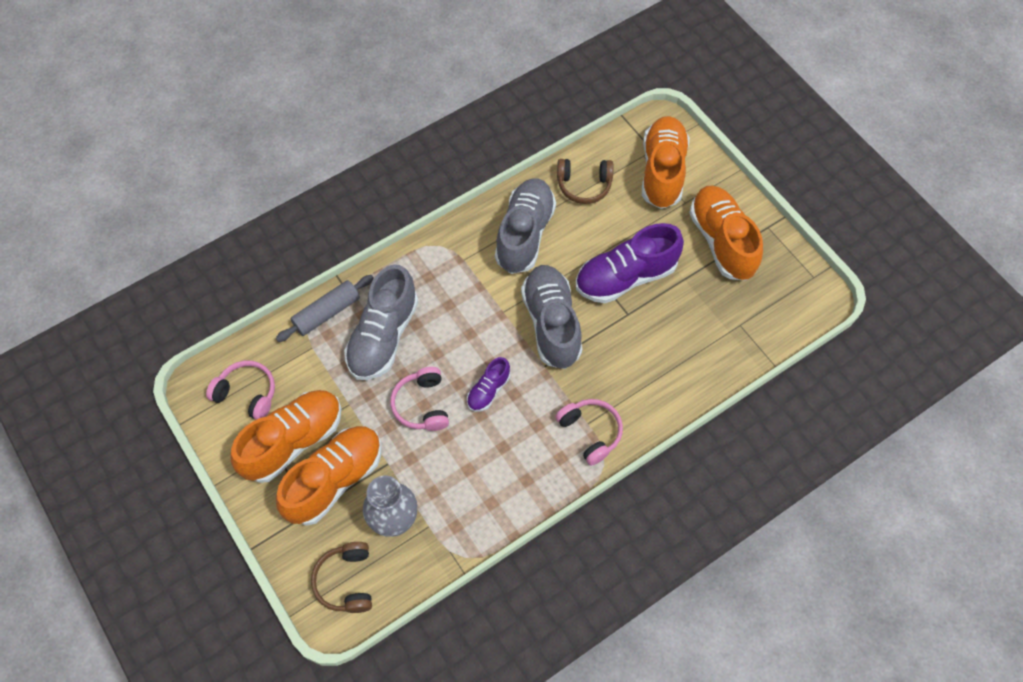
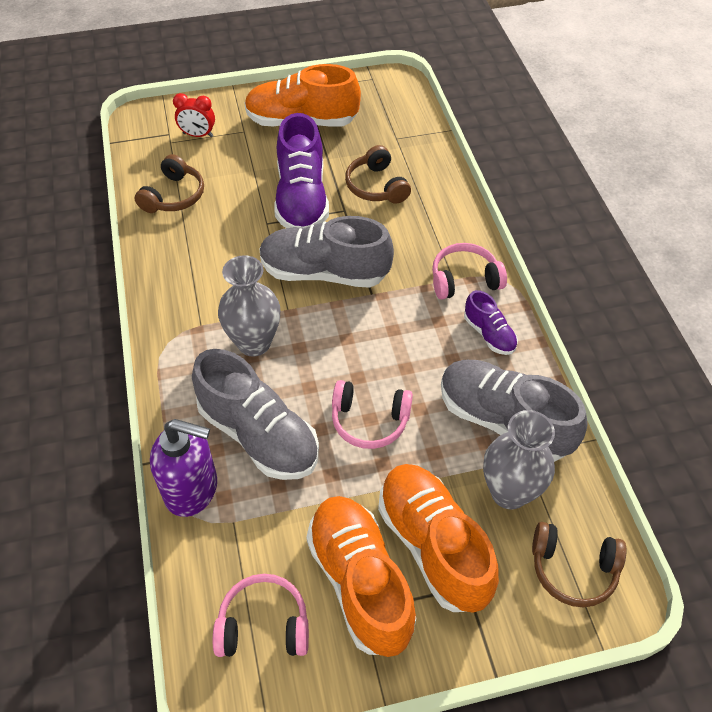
camera: 70 degrees left, 10 degrees down
(247, 394) = (263, 625): pink headphones -> pink headphones turned 45 degrees clockwise
(327, 313) = (192, 489): grey rolling pin -> purple soap dispenser
(461, 301) = (254, 343): none -> grey vase
(488, 390) = (379, 351): purple shoe -> purple shoe (489, 334)
(525, 234) = (202, 261): grey shoe -> grey shoe (503, 421)
(662, 171) = (198, 135): orange shoe -> red clock
(669, 329) = (376, 186): none -> brown headphones

